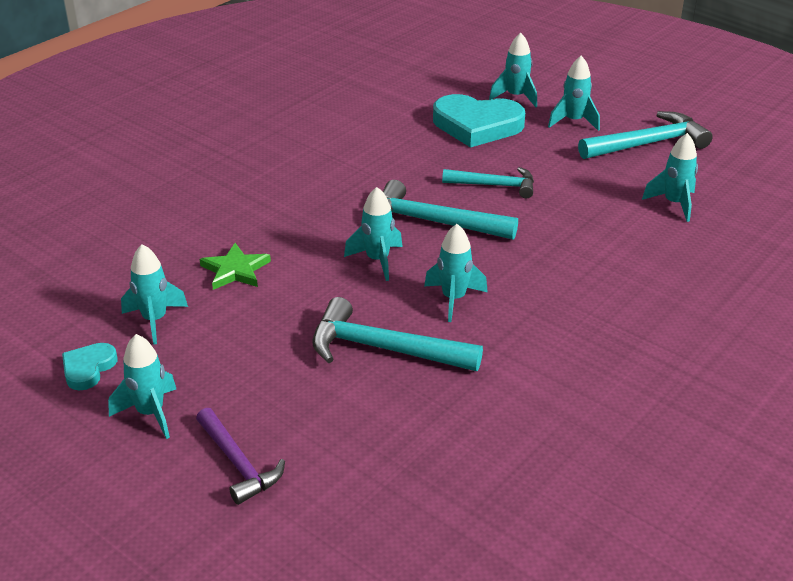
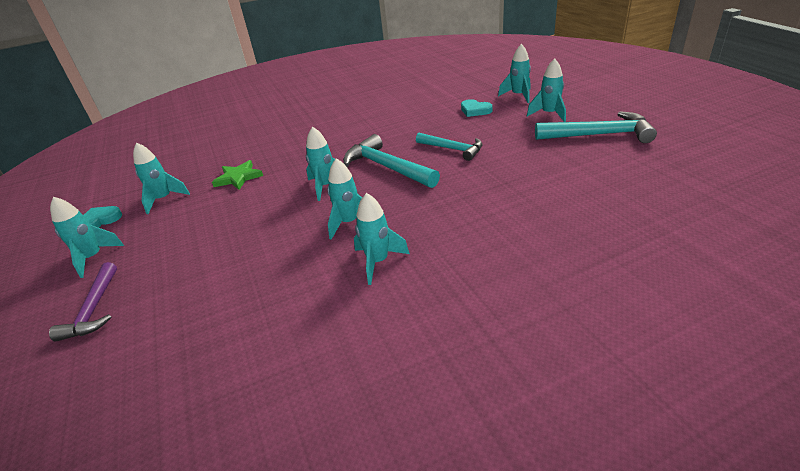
camera: 30 degrees right, 0 degrees up
(383, 349) = (267, 248): turquoise hammer -> none
(477, 125) = (475, 110): turquoise heart -> turquoise heart, size x0.49
(674, 204) = (588, 181): turquoise rocket -> turquoise rocket (378, 262)

